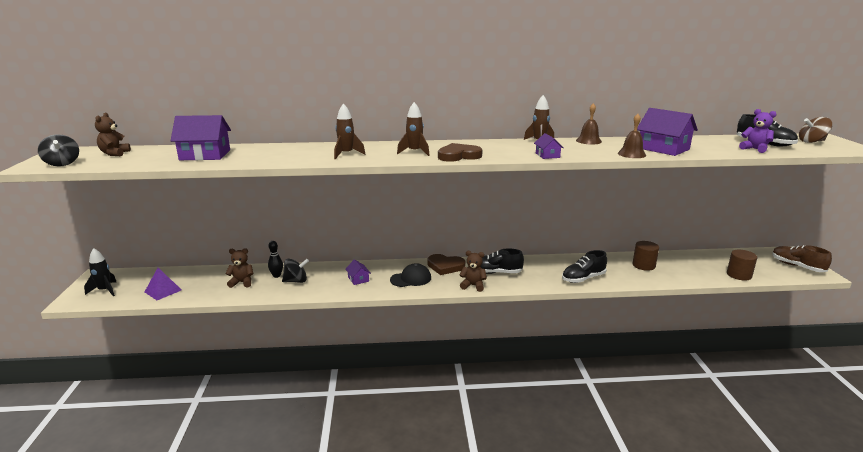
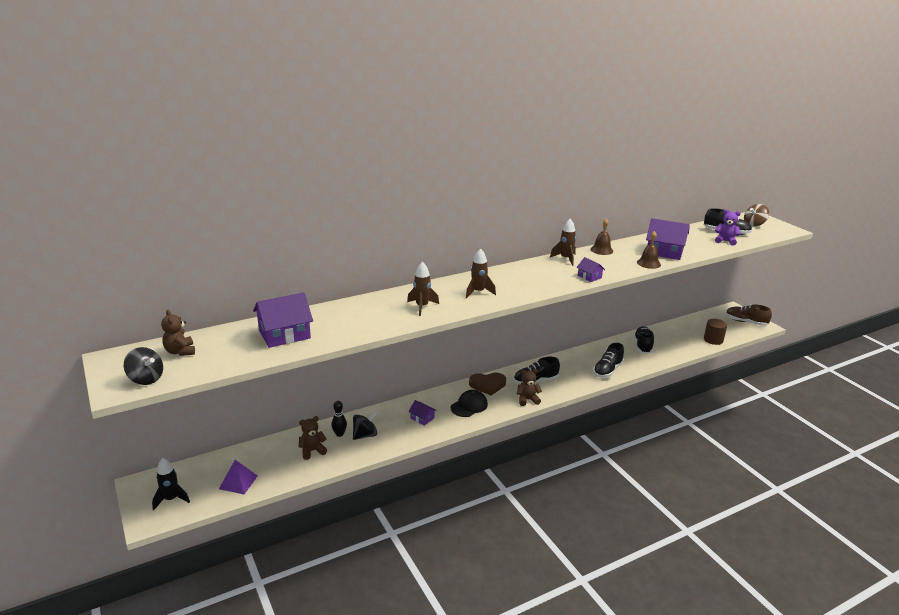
camera: 25 degrees left, 5 degrees up
(458, 156) = (521, 290): brown heart -> none
(643, 265) = (642, 346): brown cylinder -> black shoe

